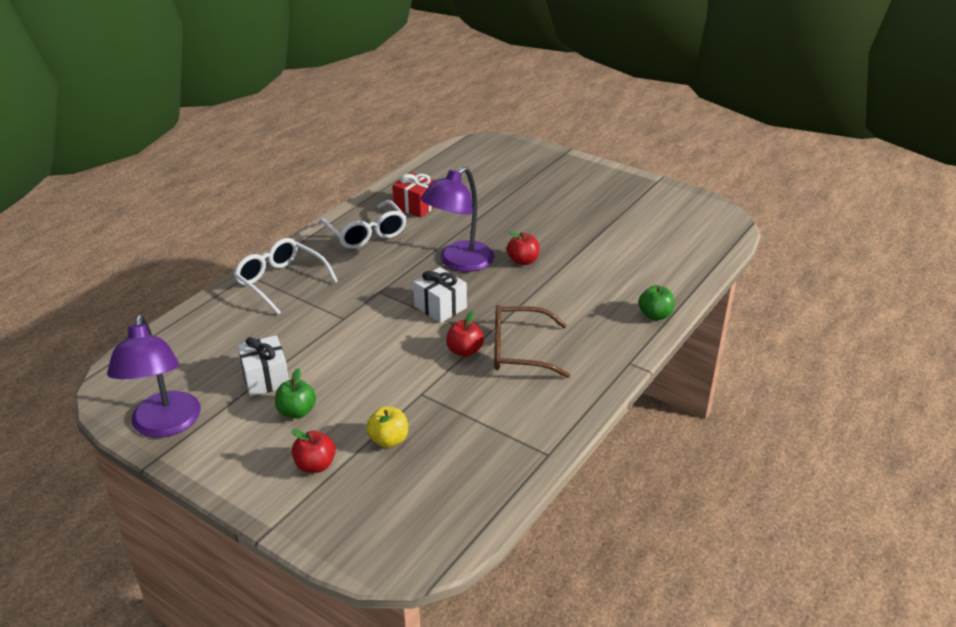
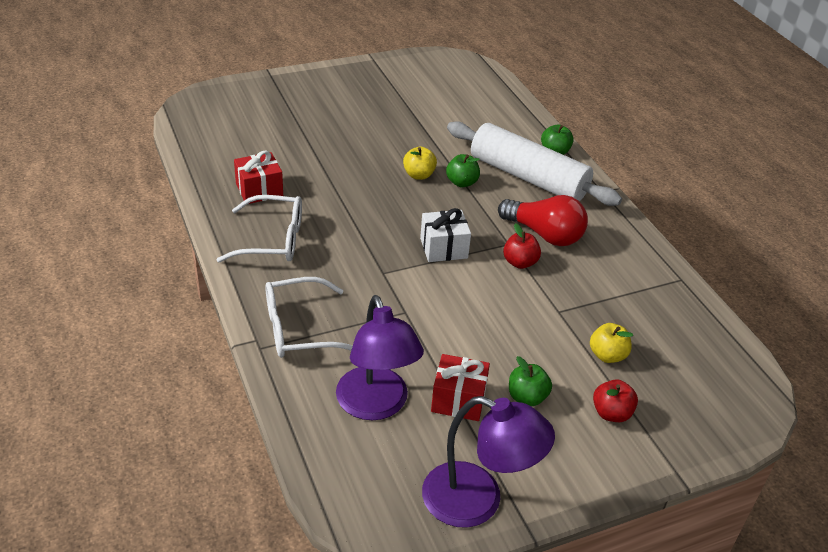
camera: 60 degrees left, 5 degrees up
(265, 378) = (458, 400): white gift -> red gift
(459, 262) = (384, 208): purple lamp -> purple lamp (376, 405)
(520, 351) = (544, 234): brown glasses -> red light bulb
(523, 261) = (419, 175): red apple -> yellow apple
(540, 284) = (462, 182): none -> green apple
(594, 314) = (528, 177): none -> white rolling pin

